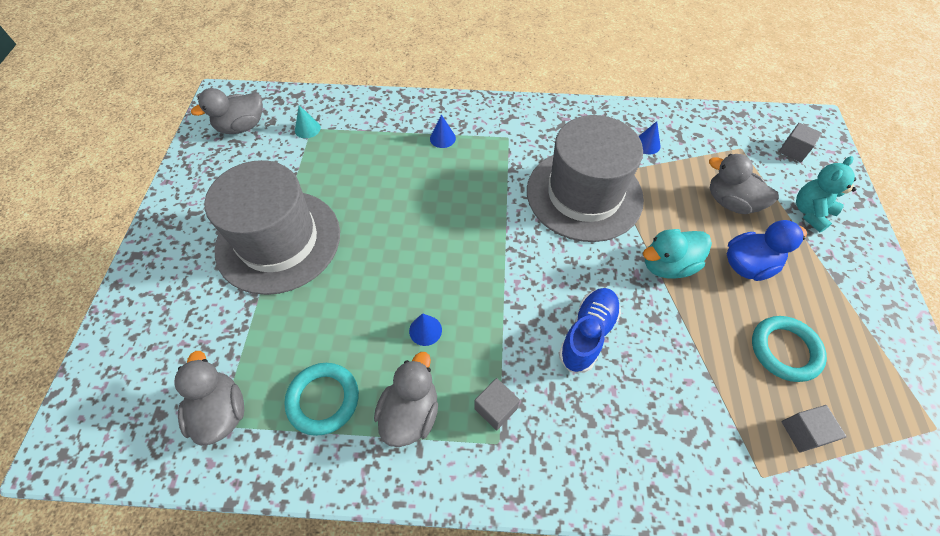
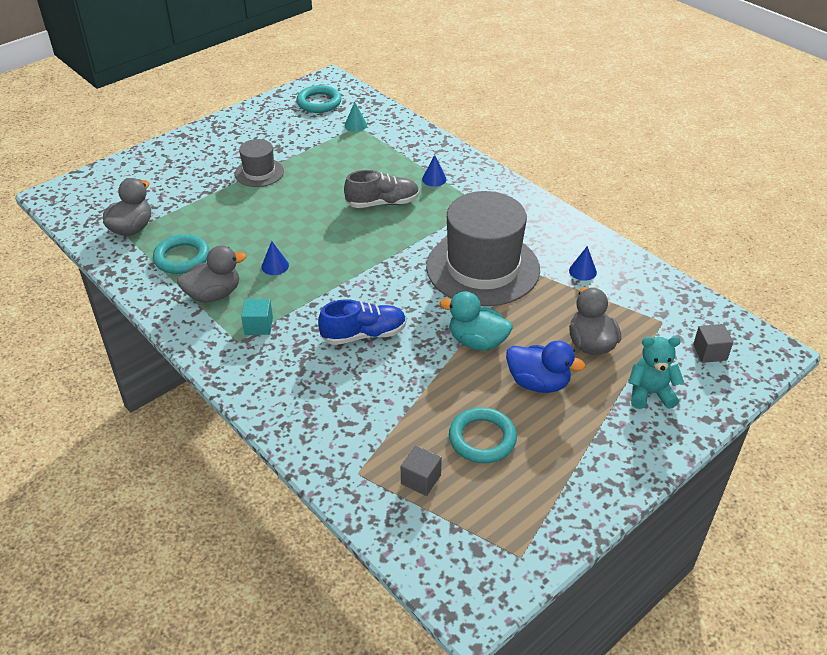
camera: 45 degrees right, 15 degrees down
(242, 127) = (319, 102): grey duck -> turquoise ring
(278, 241) = (259, 172): grey hat -> grey hat, size x0.49
(432, 191) = (382, 203): none -> grey shoe
(495, 408) = (258, 326): grey cube -> turquoise cube

